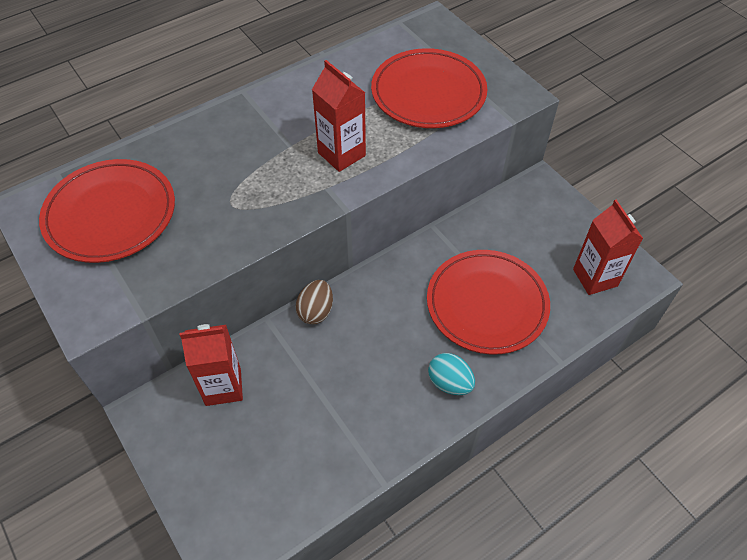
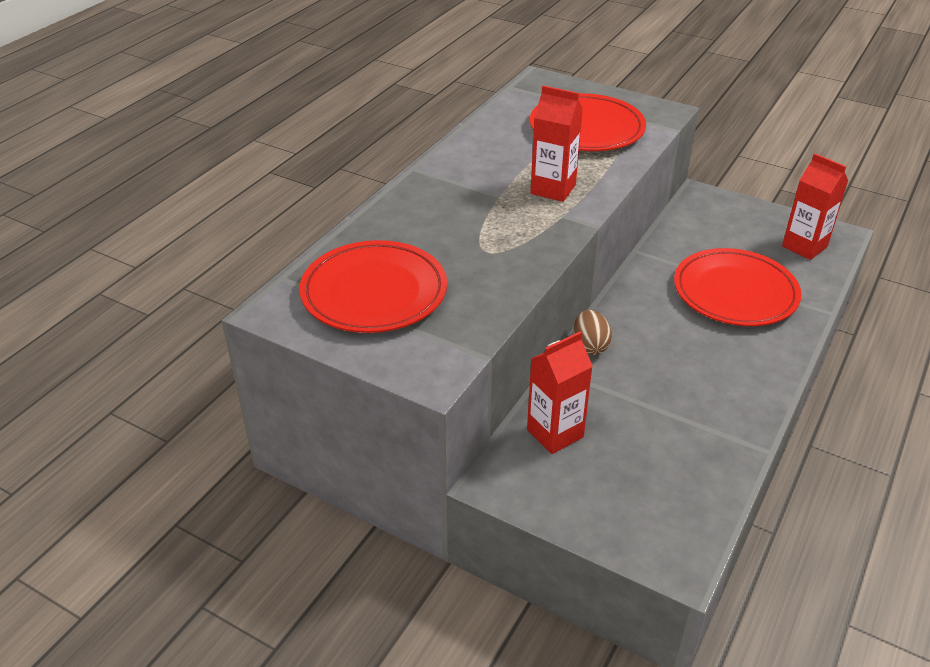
camera: 25 degrees left, 15 degrees down
(449, 383) = (756, 358): turquoise egg -> none

